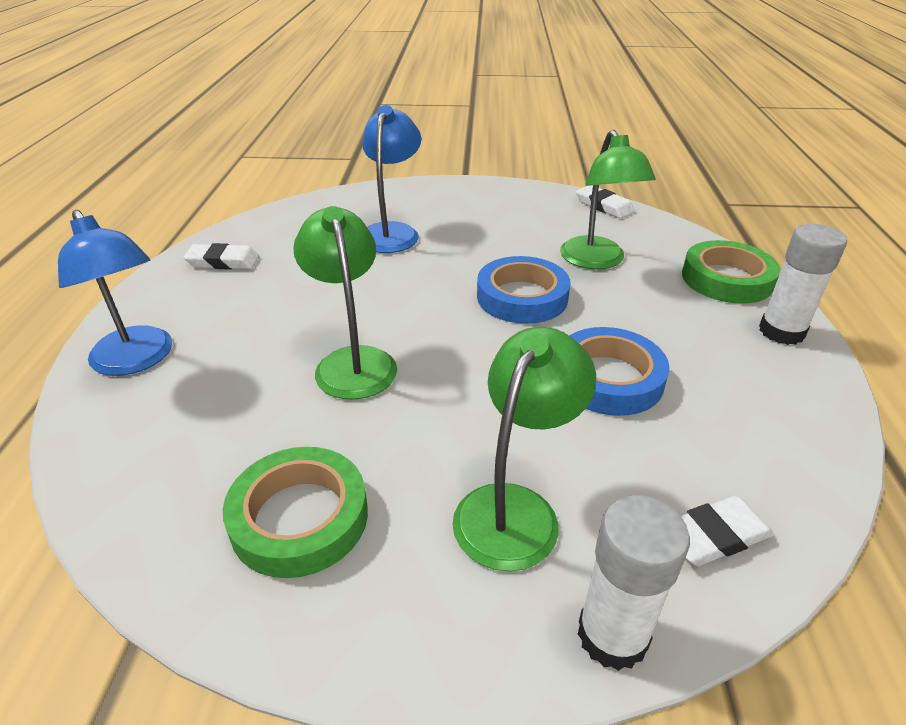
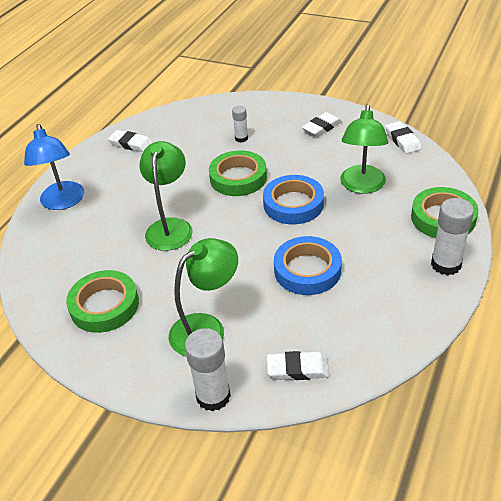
camera: 25 degrees right, 5 degrees up
(392, 232) = (241, 138): blue lamp -> white glue stick
(419, 278) = (238, 178): none -> green tape
(493, 206) = (321, 127): none -> white eraser

